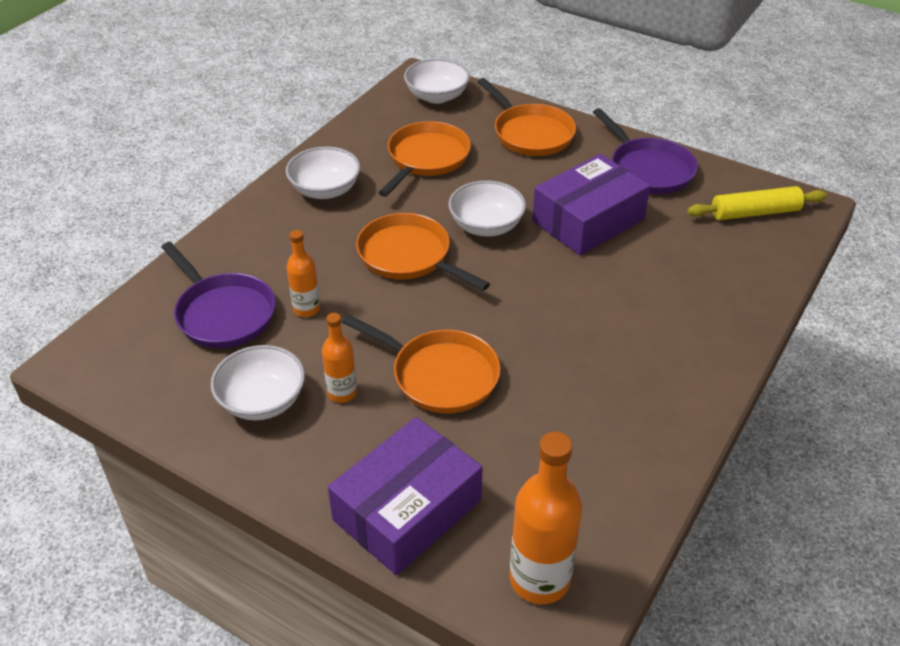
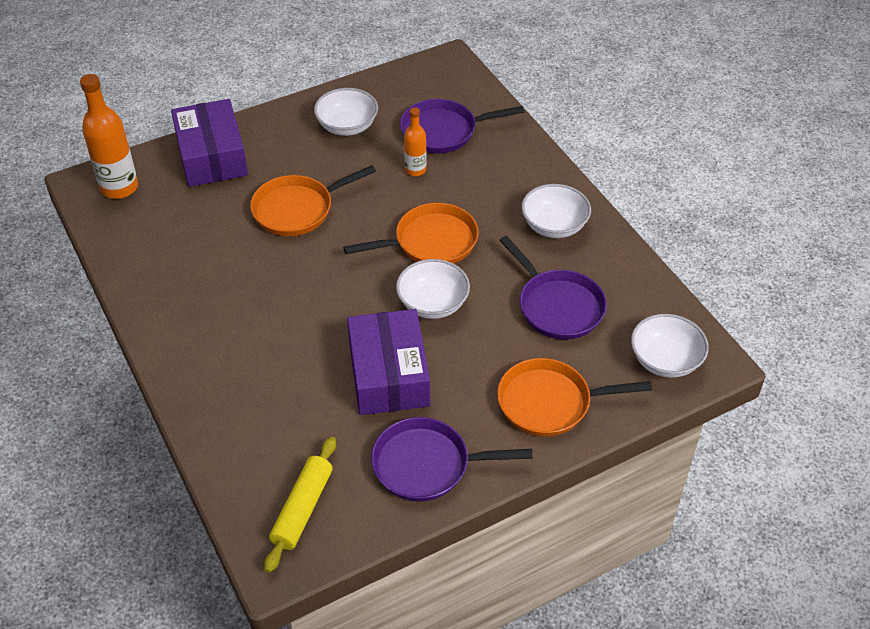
camera: 120 degrees right, 5 degrees up
(342, 393) = (323, 161): orange bottle -> none
(426, 159) = (557, 306): orange pan -> purple pan

